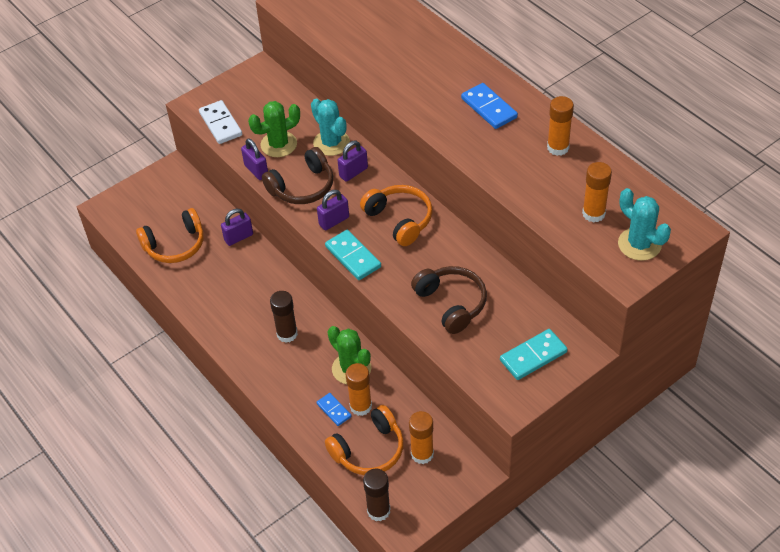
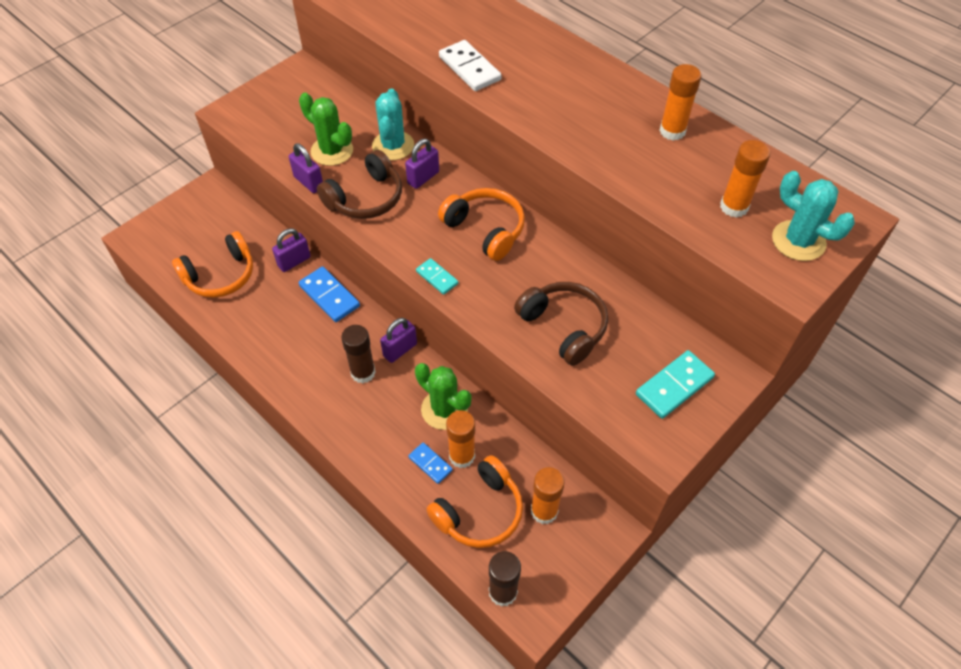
camera: 10 degrees left, 5 degrees up
(221, 124) = (261, 132): white domino -> white domino (470, 68)
(279, 144) = (332, 151): green cactus -> green cactus turned 75 degrees clockwise
(331, 143) = (393, 146): turquoise cactus -> turquoise cactus turned 45 degrees clockwise
(334, 221) = (408, 236): purple padlock -> purple padlock (400, 350)
(353, 257) = (437, 277): turquoise domino -> turquoise domino, size x0.60
(489, 108) = (582, 90): blue domino -> blue domino (329, 296)

